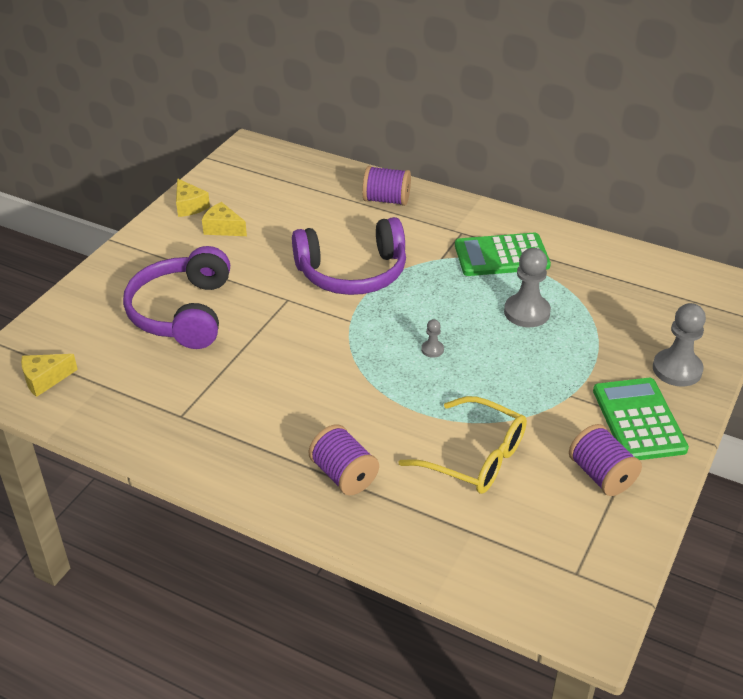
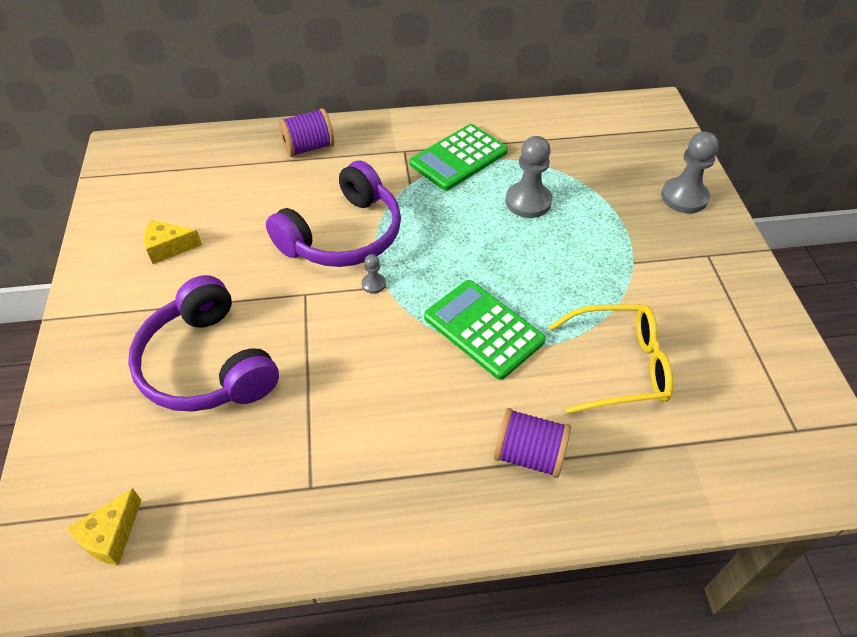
camera: 35 degrees left, 10 degrees up
(189, 206) = (109, 239): yellow cheese -> none
(432, 349) = (485, 278): grey pawn -> grey pawn (373, 284)
(601, 475) = (725, 324): purple spool -> none
(638, 420) = (702, 257): green calculator -> green calculator (483, 329)

